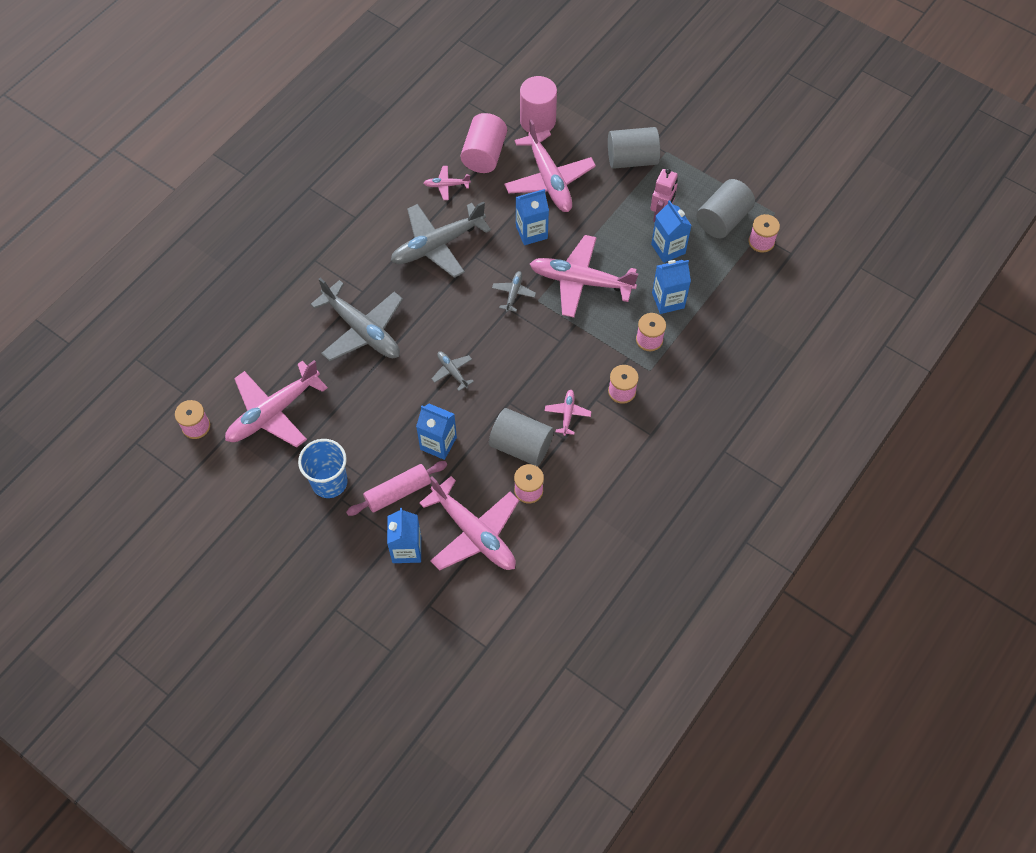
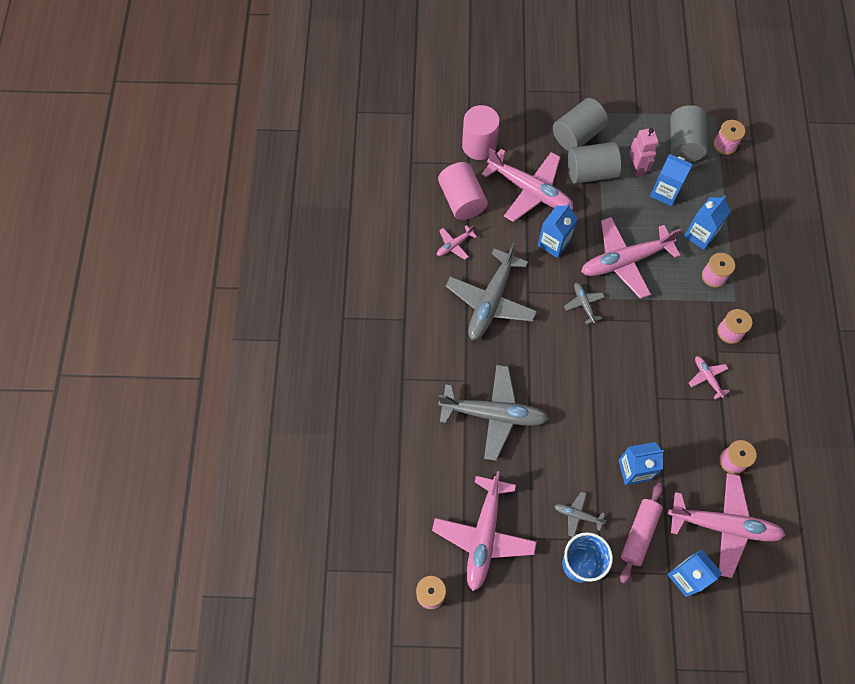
camera: 35 degrees left, 5 degrees up
(452, 372) = (594, 402): grey plane -> grey plane (577, 515)
(521, 446) = (696, 428): grey cylinder -> grey cylinder (591, 172)

